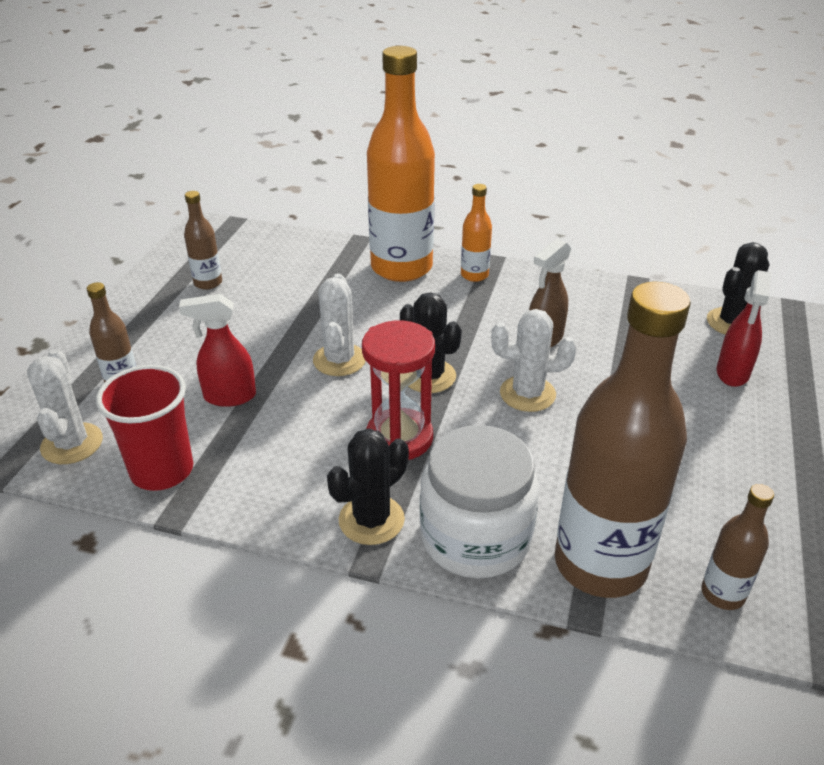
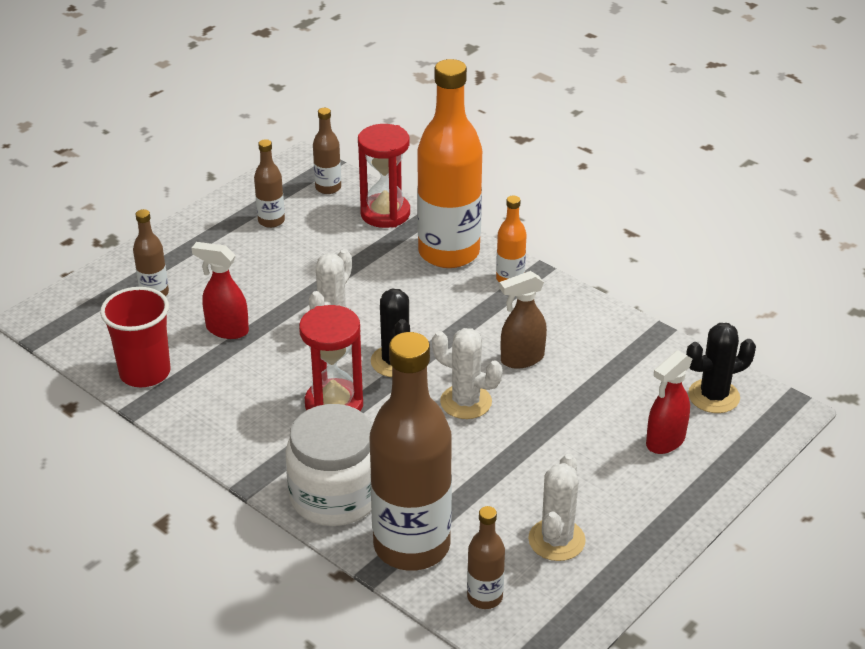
camera: 25 degrees right, 0 degrees up
(72, 444) = (94, 332): white cactus -> white cactus (556, 540)
(245, 242) = (328, 188): none -> brown bottle
(317, 250) = (385, 213): none -> red hourglass
(371, 520) = (269, 458): black cactus -> none

